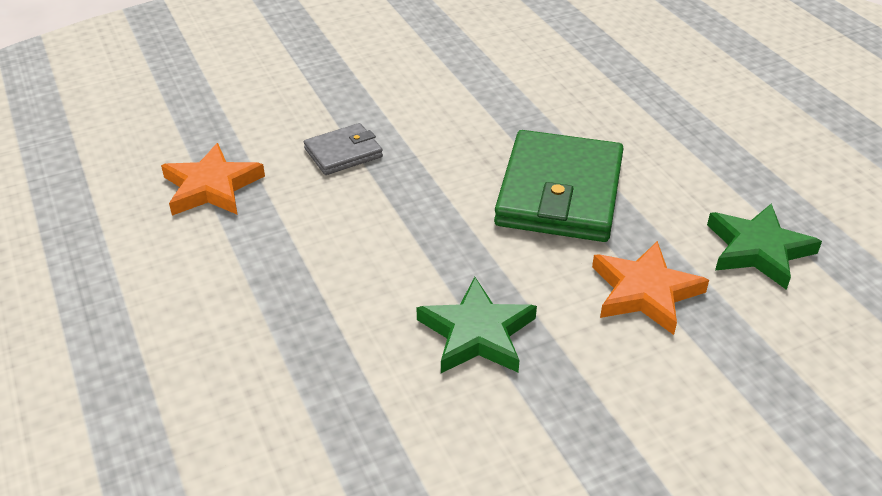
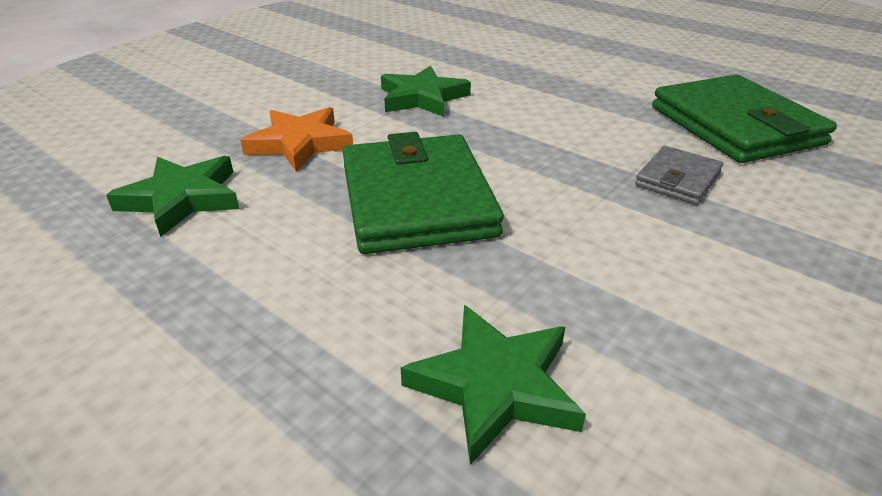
camera: 155 degrees right, 5 degrees down
(211, 187) = (735, 125): orange star -> green wallet
(575, 84) = (495, 385): none -> green star

